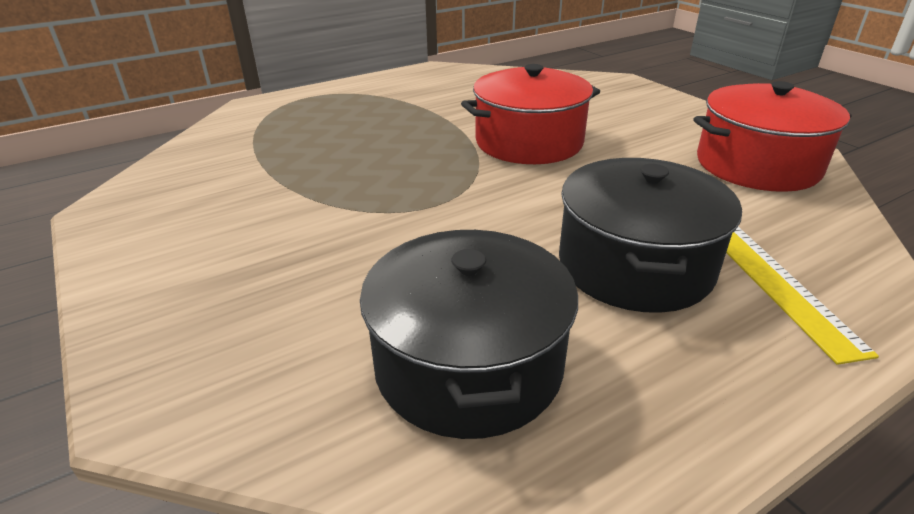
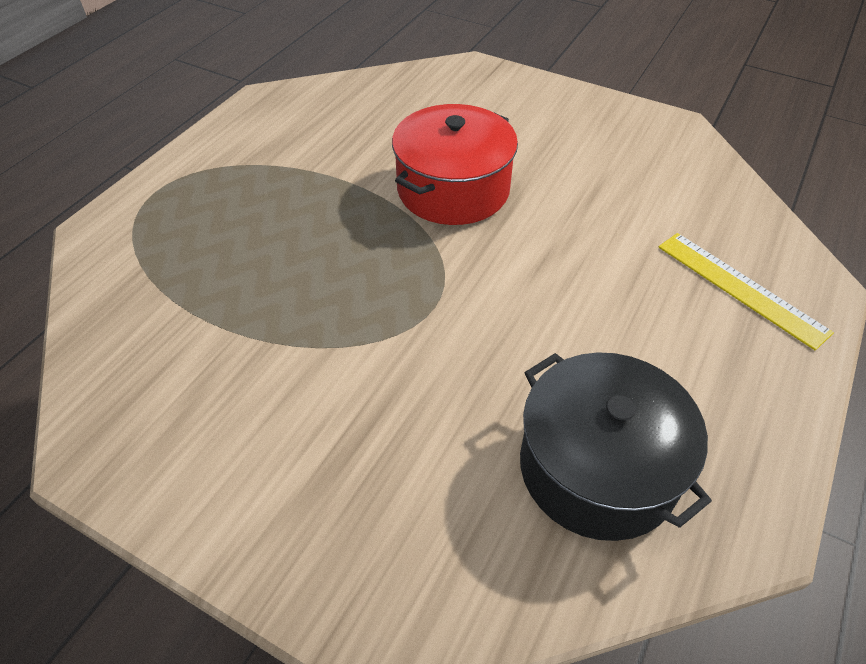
camera: 30 degrees left, 15 degrees up
(635, 265) = (641, 312): black pot -> none
(757, 165) = (656, 156): red pot -> none

